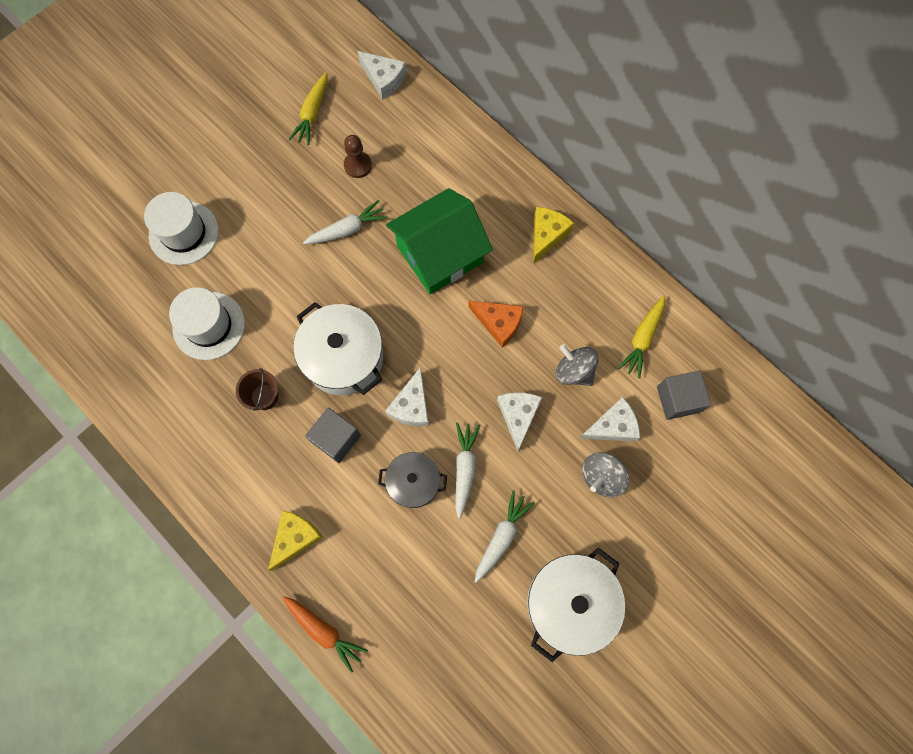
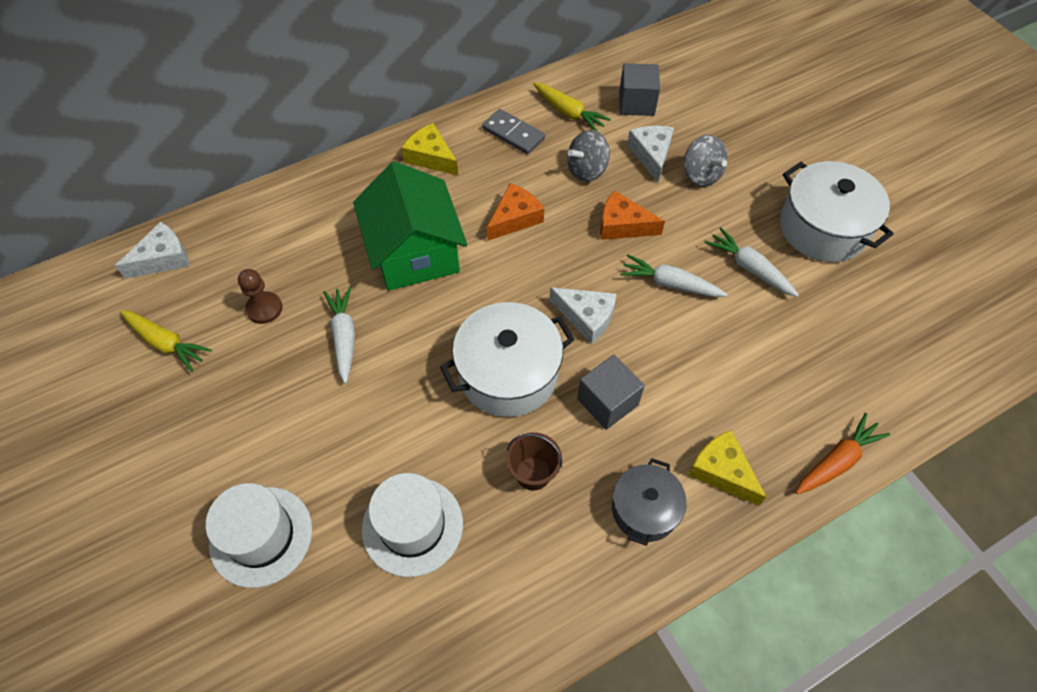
camera: 75 degrees left, 15 degrees down
(413, 482) = (676, 334): grey pot -> grey pot (644, 510)
(518, 416) = (622, 225): white cheese -> orange cheese
(598, 296) = (513, 134): none -> grey domino

